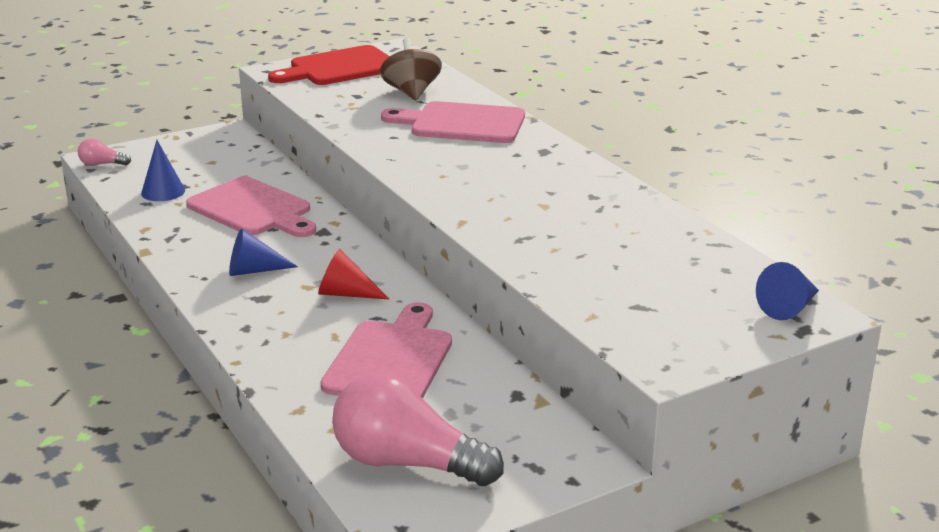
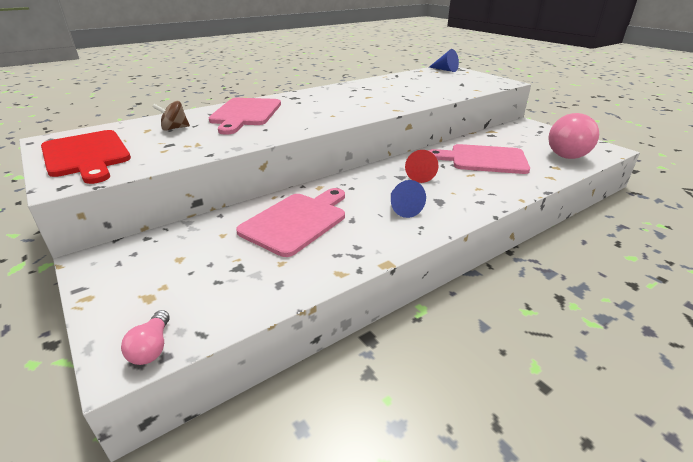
camera: 95 degrees left, 5 degrees up
(163, 192) = (252, 277): blue cone -> none
(411, 93) = (174, 128): brown spinning top -> brown spinning top, size x0.66

